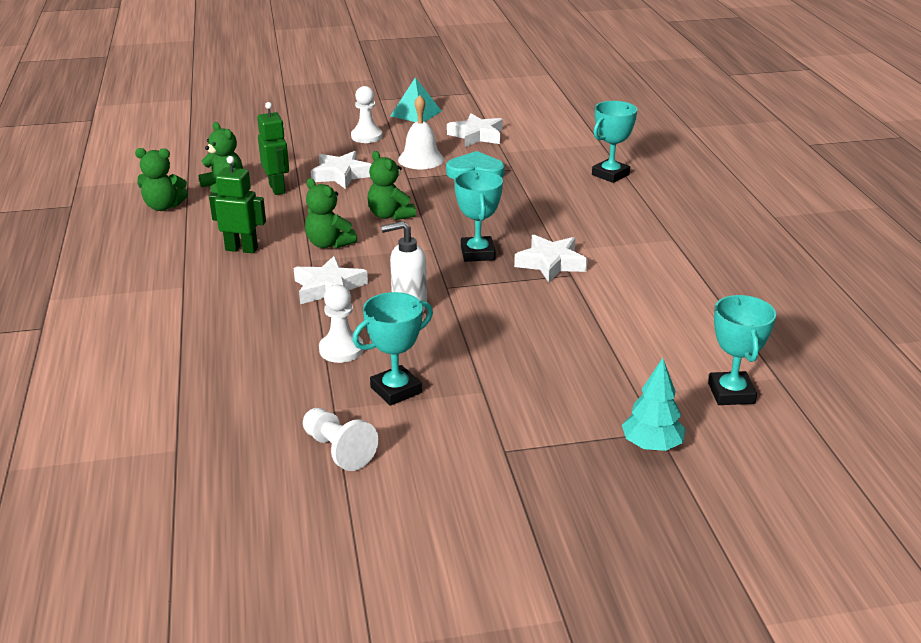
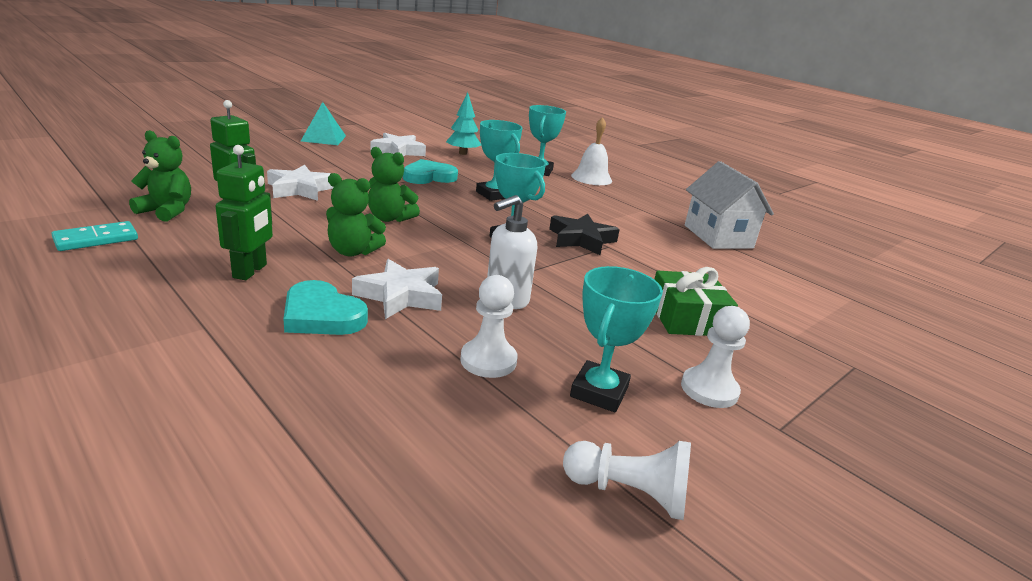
camera: 35 degrees left, 5 degrees down
(163, 206) = (96, 239): green teddy bear -> turquoise domino
(241, 249) = (250, 271): green robot -> green robot turned 120 degrees clockwise
(260, 292) = (322, 315): none -> turquoise heart
(366, 136) = (293, 157): white pawn -> white pawn (709, 389)
(421, 159) = (368, 171): white bell -> white bell (591, 178)
(551, 263) = (581, 239): white star -> black star
(551, 355) = (686, 318): none -> green gift
(651, 446) = (871, 382): turquoise tree -> turquoise tree (462, 153)
(720, 284) = (718, 236): none -> white house
(731, 393) = (847, 318): turquoise trophy -> turquoise trophy (494, 194)

